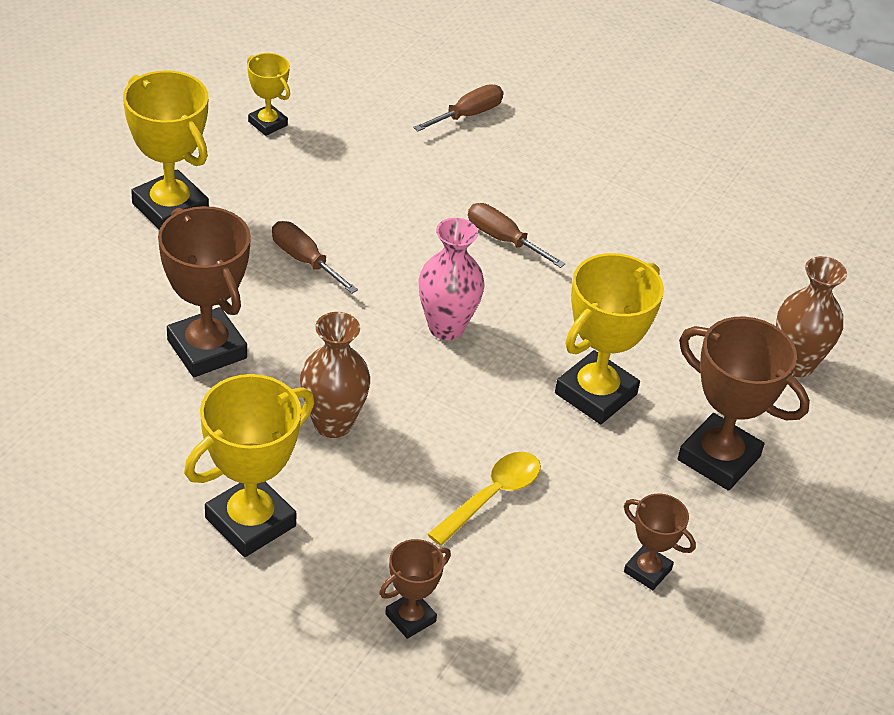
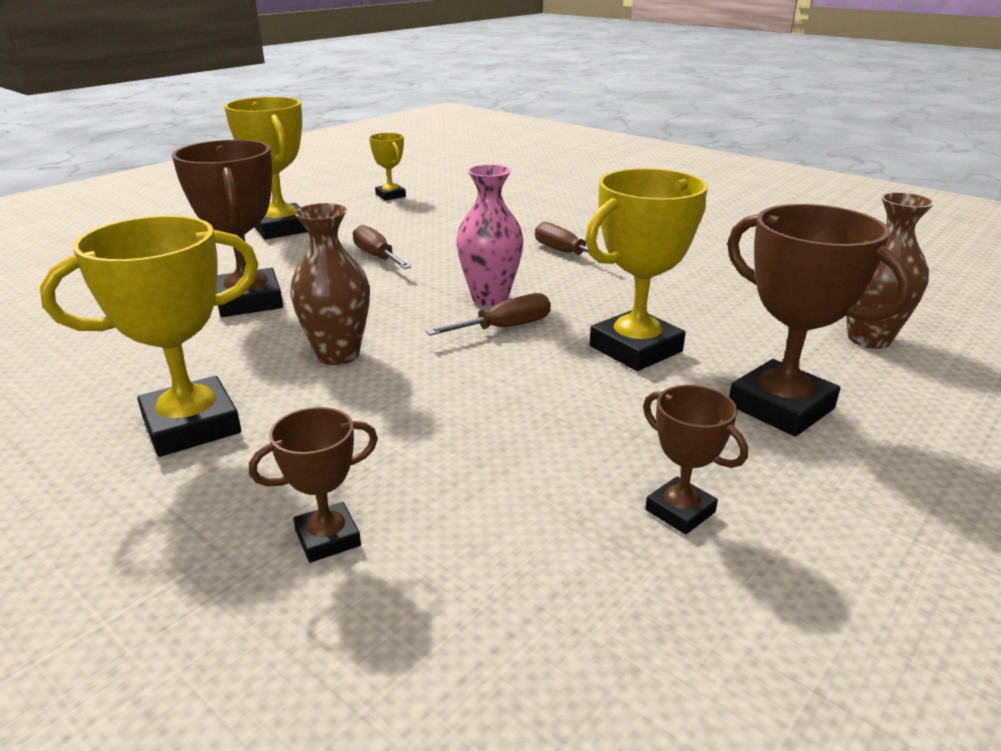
camera: 15 degrees right, 15 degrees down
(468, 115) = (555, 196): brown screwdriver -> brown screwdriver (504, 328)
(492, 496) = (490, 422): yellow spoon -> none

